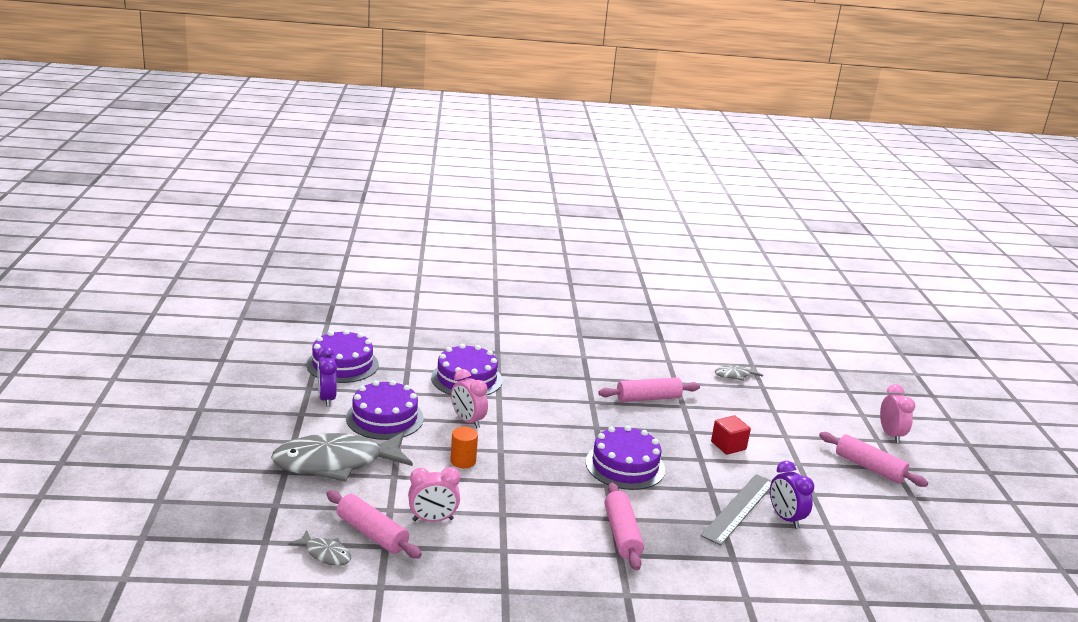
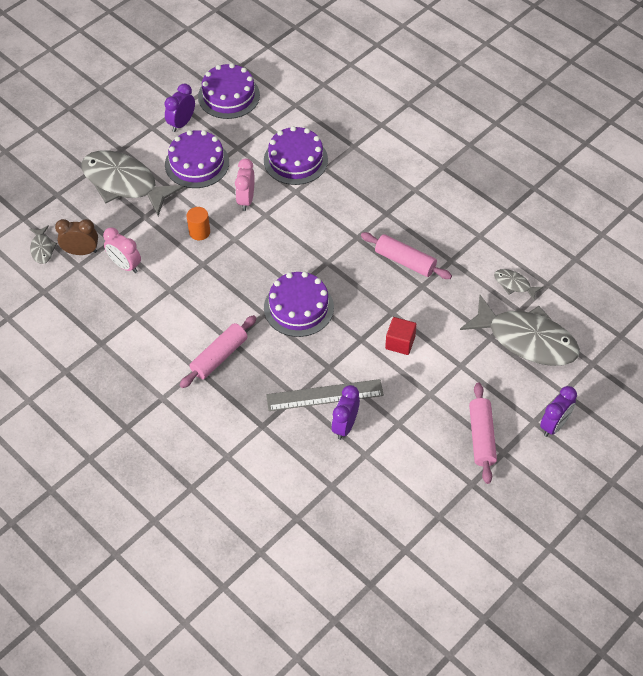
camera: 50 degrees right, 30 degrees up
(372, 533) = (81, 252): pink rolling pin -> brown clock
(794, 399) = (526, 339): none -> grey fish
(890, 435) = (554, 425): pink clock -> purple clock

